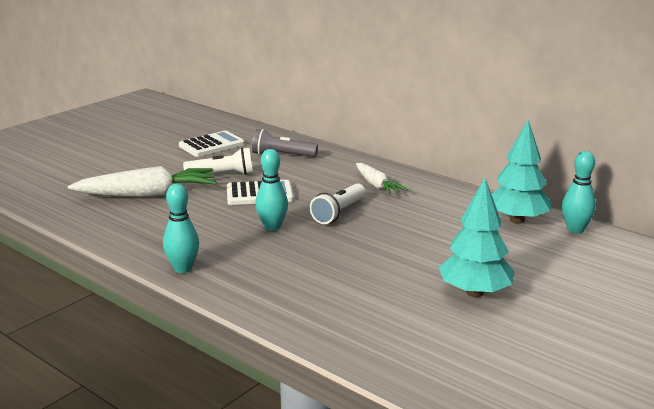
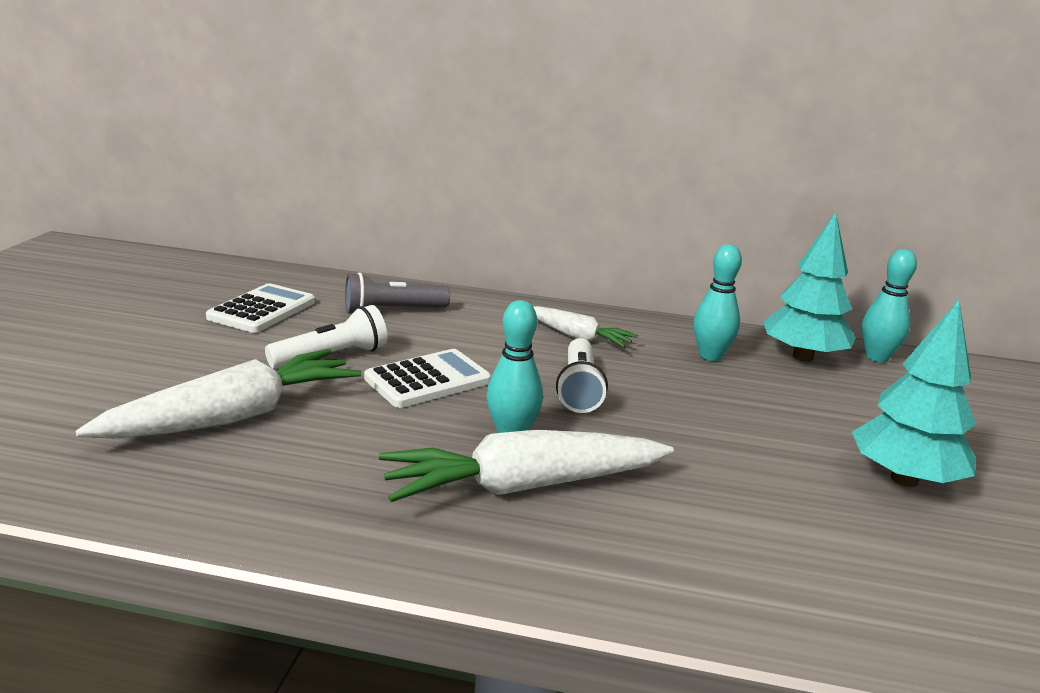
camera: 30 degrees left, 0 degrees up
(183, 268) = (451, 555): turquoise bowling pin -> turquoise bowling pin (710, 356)
(249, 250) = (523, 486): none -> white carrot

